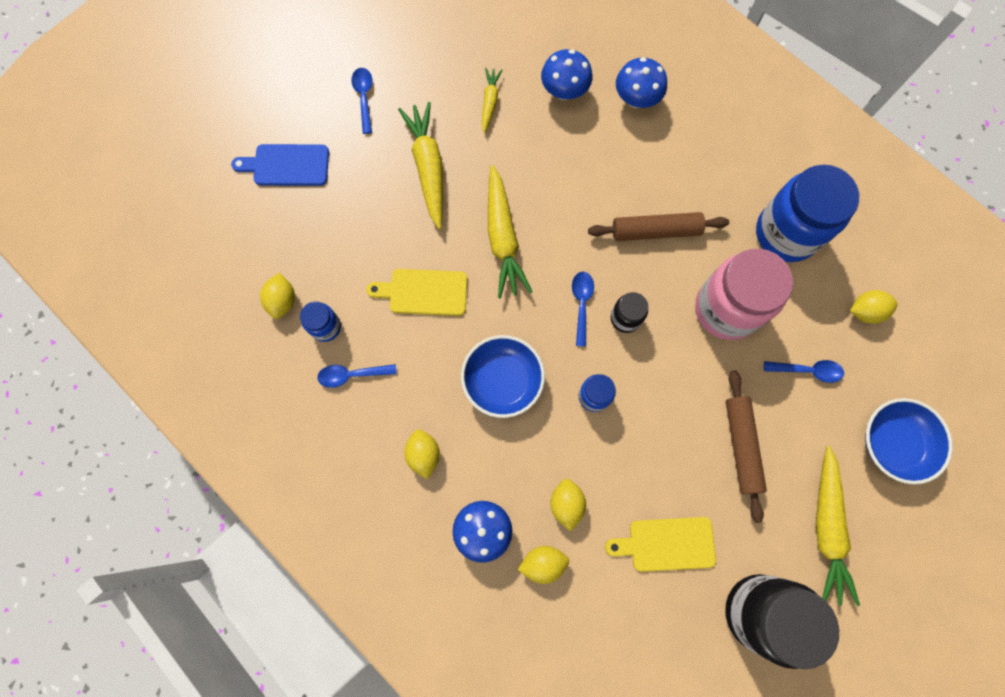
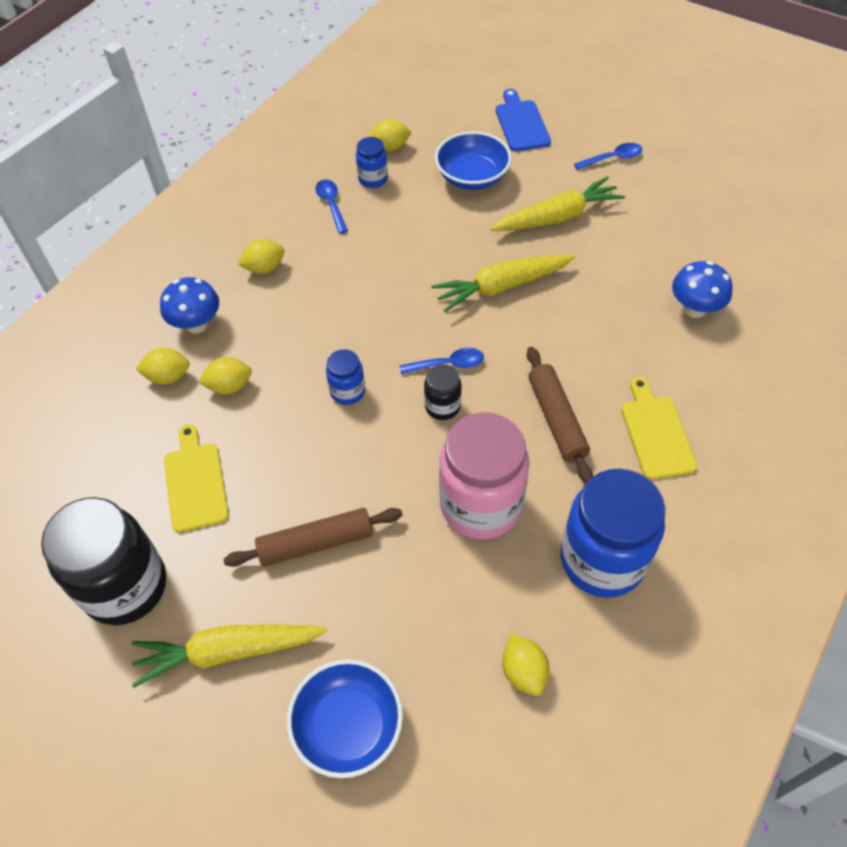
camera: 80 degrees right, 20 degrees down
(424, 292) = (425, 238): yellow cutting board -> yellow cutting board (656, 433)
(490, 102) = (651, 250): yellow carrot -> none
(502, 381) = (348, 313): blue bowl -> blue bowl (472, 177)
(543, 563) = (168, 376): yellow lemon -> yellow lemon turned 75 degrees counterclockwise
(636, 99) = (716, 376): blue mushroom -> none
(807, 371) = (424, 607): blue spoon -> none

